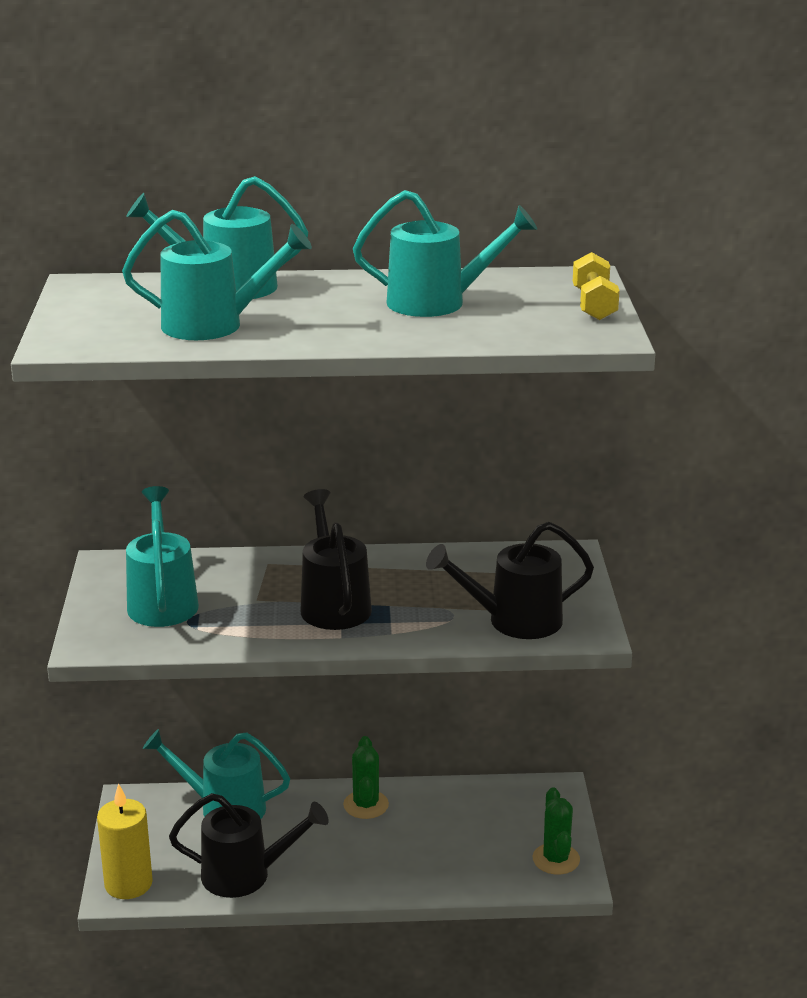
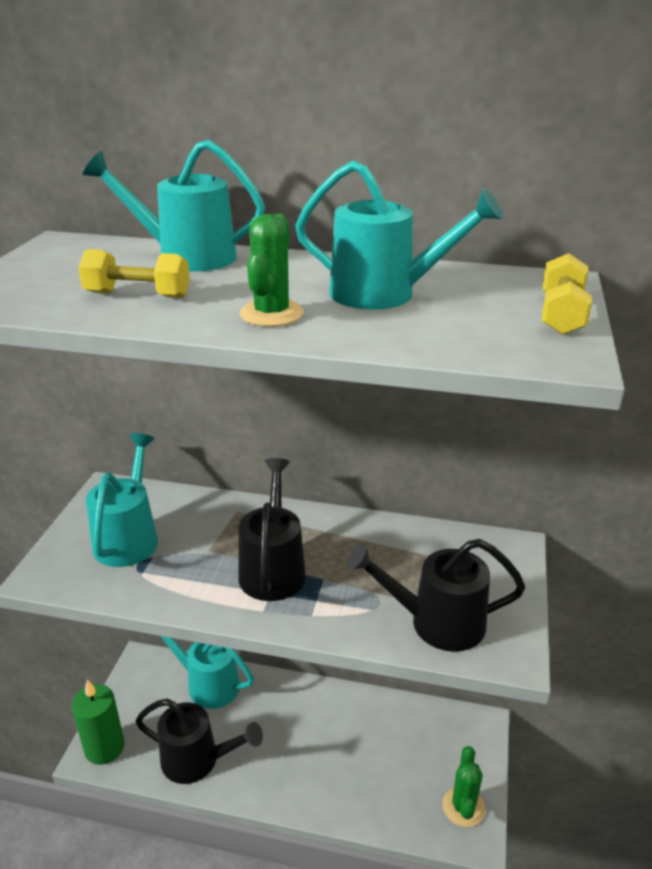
camera: 15 degrees right, 5 degrees up
(128, 884) = (104, 747): yellow candle -> green candle
(215, 325) = (138, 295): turquoise watering can -> yellow dumbbell
(366, 805) = (318, 706): green cactus -> green cactus (271, 314)

